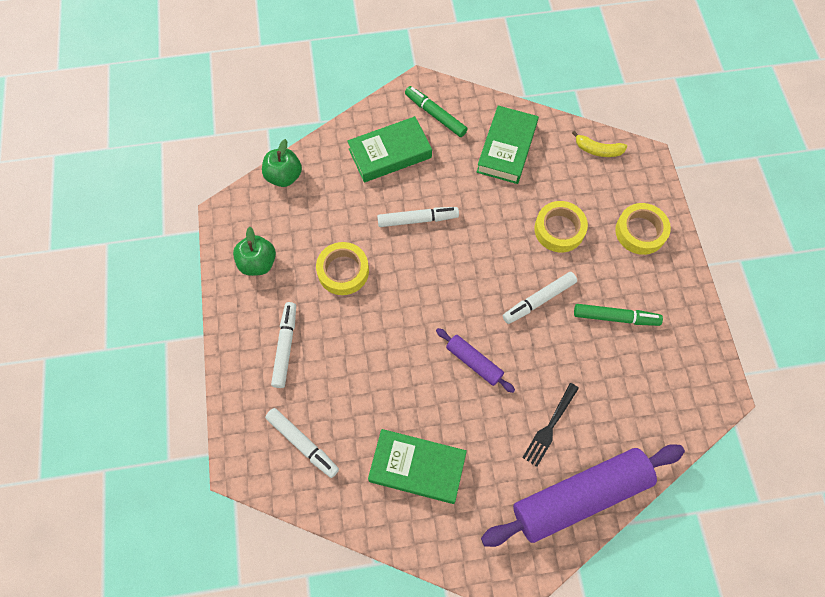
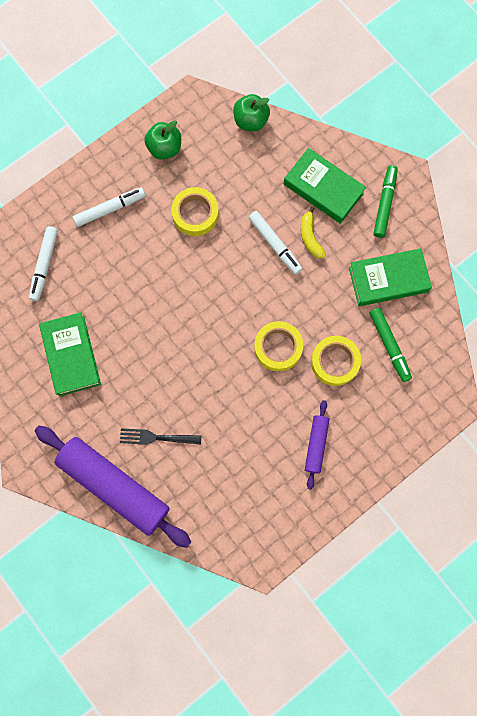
camera: 60 degrees right, 10 degrees up
(474, 362) = (177, 353): purple rolling pin -> purple rolling pin (316, 445)
(539, 300) = (259, 377): white marker -> none
(598, 150) = (436, 357): yellow banana -> yellow banana (310, 237)
(615, 317) = (280, 446): green marker -> green marker (389, 346)
(640, 232) = (374, 430): yellow tape -> yellow tape (278, 347)

